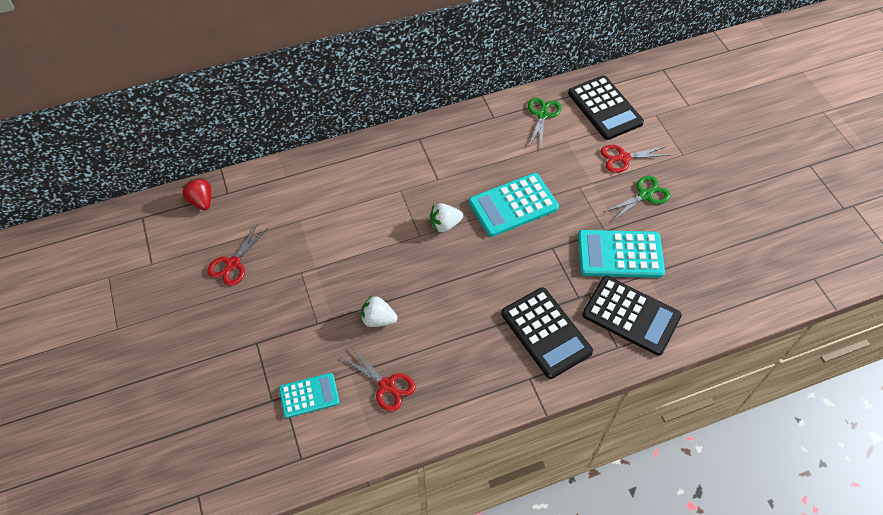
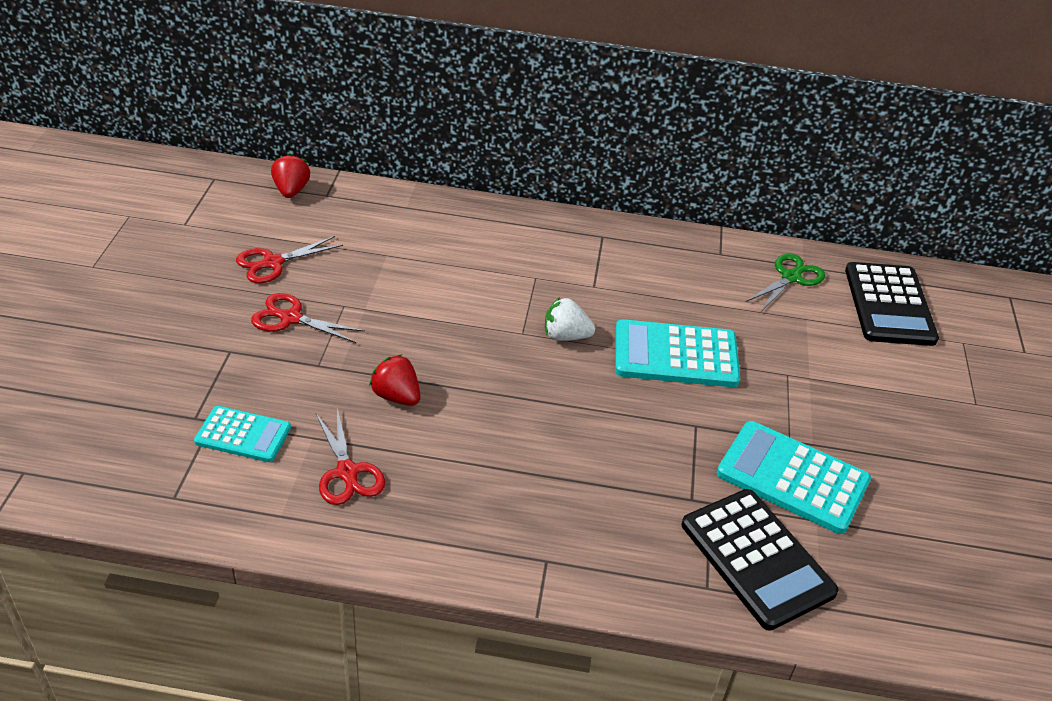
camera: 25 degrees right, 15 degrees down
(378, 319) = (396, 396): white strawberry -> red strawberry
(546, 332) = (612, 518): black calculator -> none
(623, 158) = (878, 370): red scissors -> red scissors (291, 318)
(645, 195) = (881, 426): green scissors -> none

